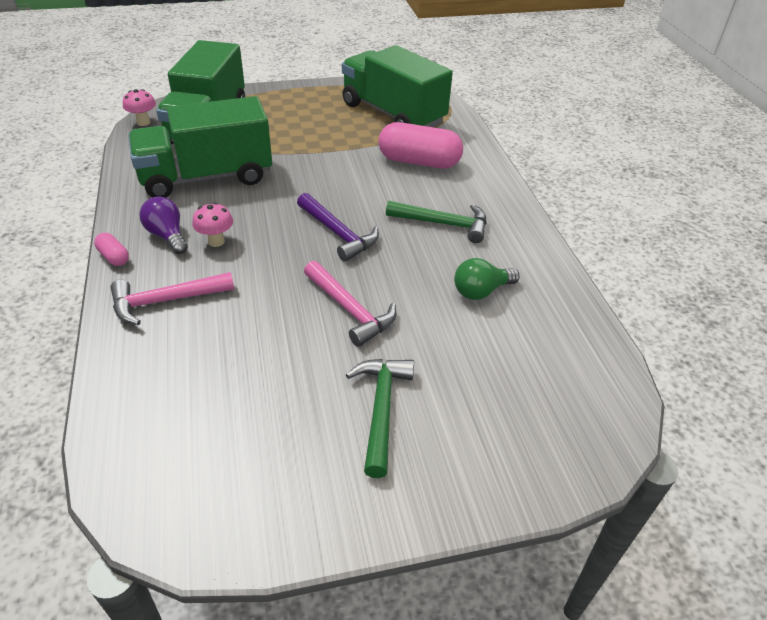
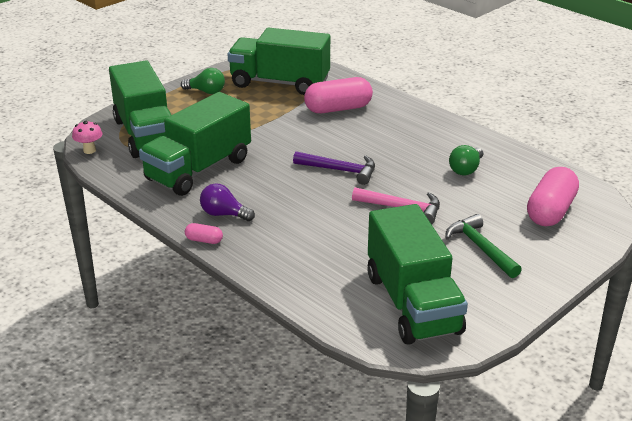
camera: 30 degrees left, 10 degrees down
(165, 301) = (279, 249): pink hammer -> none
(213, 448) = (412, 303): none -> green truck
(216, 241) = (264, 205): pink mushroom -> none
(313, 100) = (206, 92): none -> green light bulb
(443, 224) = (400, 141): green hammer -> none
(529, 399) = (550, 211): none -> pink capsule

